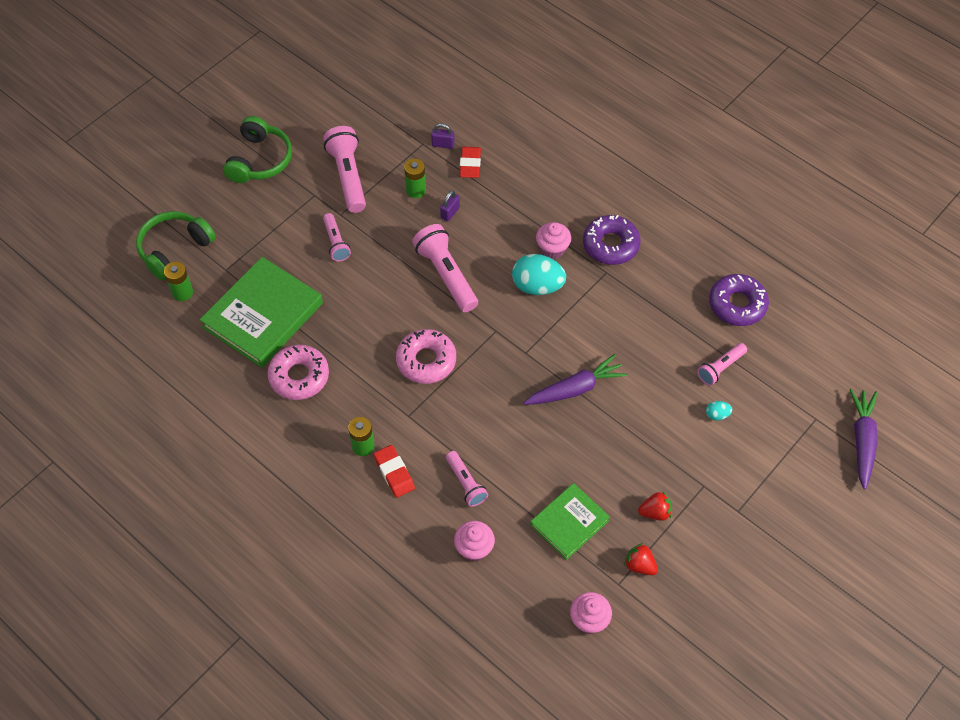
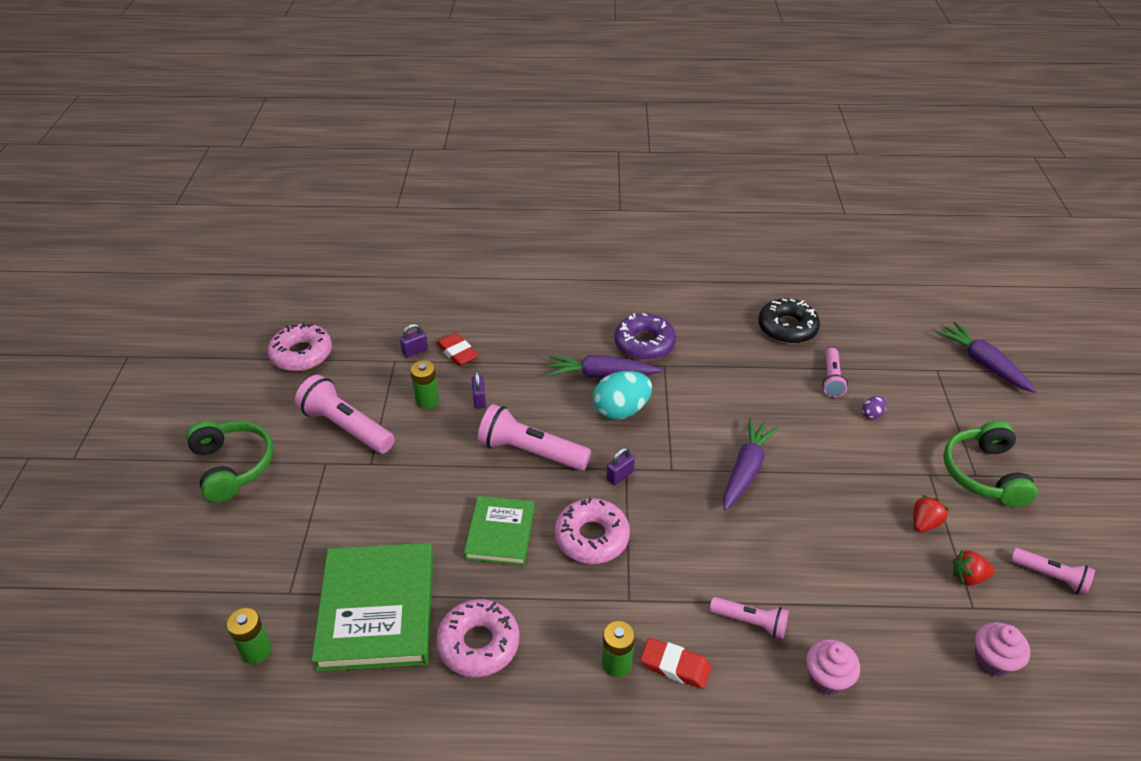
camera: 40 degrees left, 15 degrees down
(174, 249) = (205, 612): green headphones -> green headphones (984, 473)
(336, 242) = (391, 491): pink flashlight -> pink flashlight (1050, 576)
(367, 98) = (302, 354): none -> pink donut
(486, 333) = (620, 476): none -> purple padlock
(552, 249) = (601, 374): pink cupcake -> purple carrot
(569, 522) = (874, 586): green book -> green book (500, 533)
(717, 415) = (872, 414): turquoise egg -> purple egg
(737, 304) = (787, 328): purple donut -> black donut

